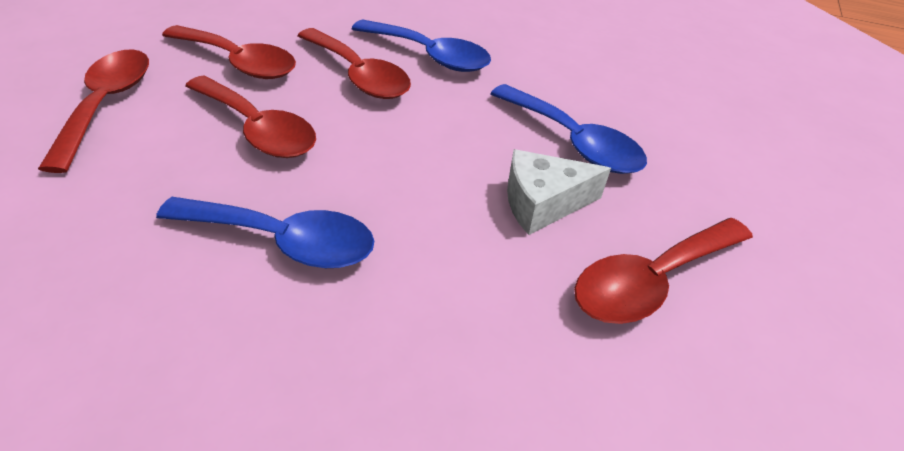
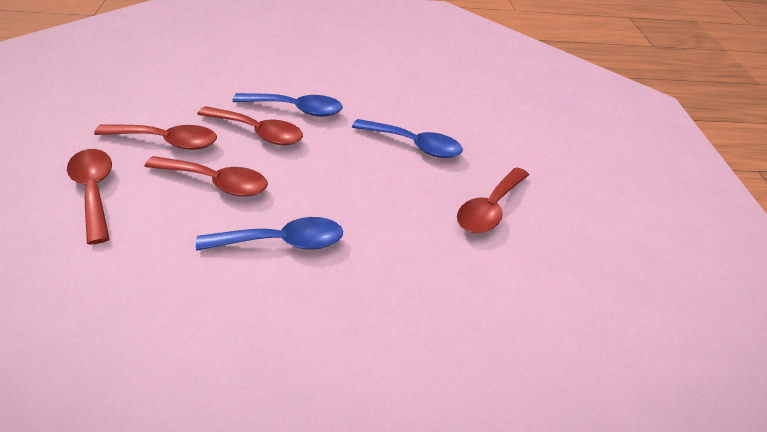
camera: 25 degrees left, 5 degrees down
(543, 203) = (416, 185): white cheese -> none

